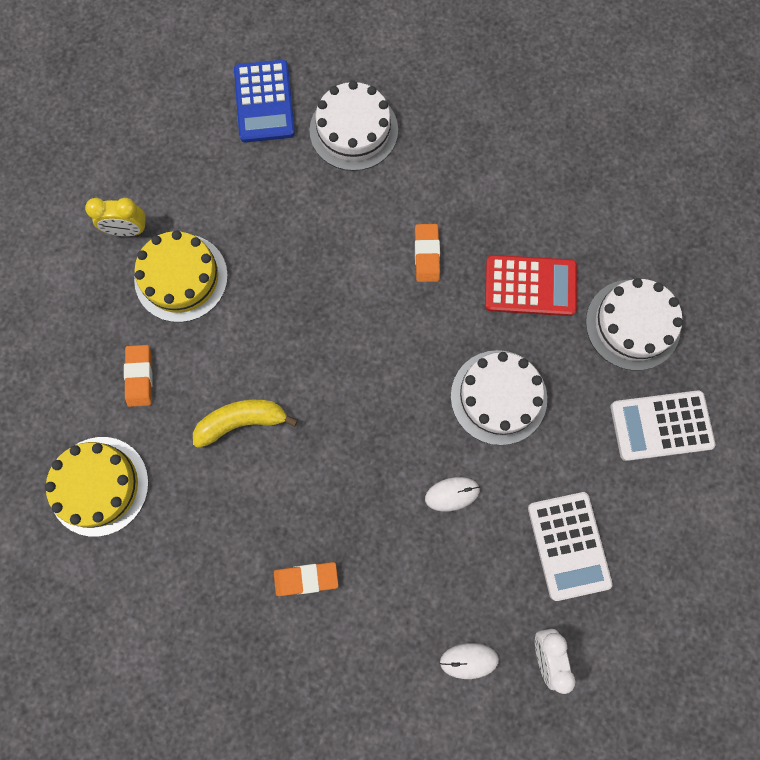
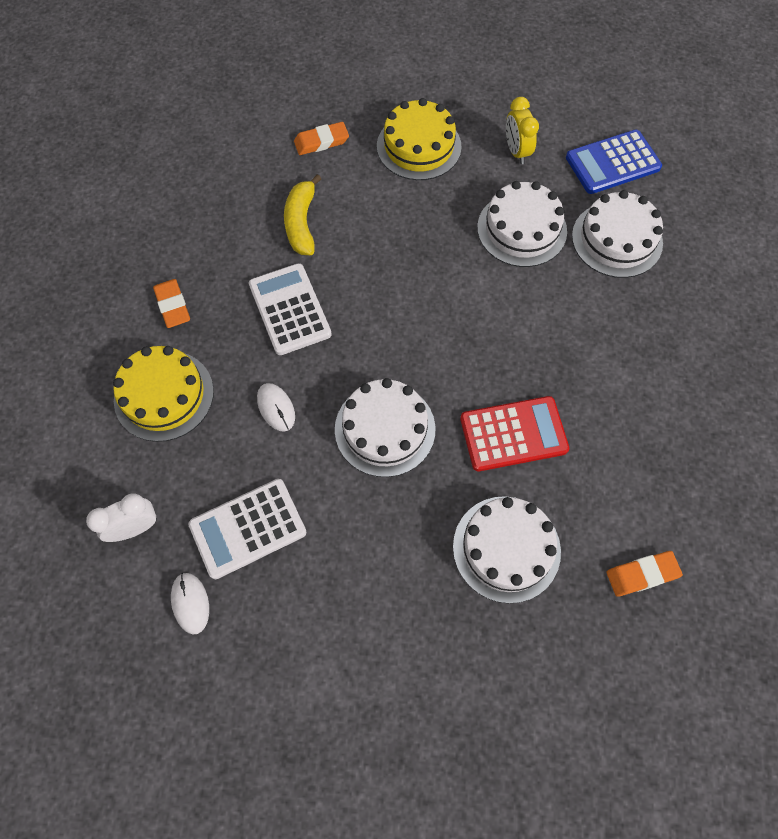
camera: 75 degrees right, 10 degrees down
(99, 486) = (222, 140): yellow cake -> yellow cake (164, 395)
(128, 230) = (448, 99): yellow clock -> yellow clock (516, 151)
(242, 422) = (302, 223): yellow banana -> yellow banana turned 150 degrees counterclockwise
(316, 210) = (522, 229): none -> white cake
(426, 254) = (512, 331): orange eraser -> orange eraser (642, 574)
(469, 660) = (119, 458): white mouse -> white mouse (190, 603)
(530, 286) = (513, 434): red calculator -> red calculator turned 90 degrees counterclockwise
(661, 425) = (400, 601): white calculator -> white calculator (290, 309)

